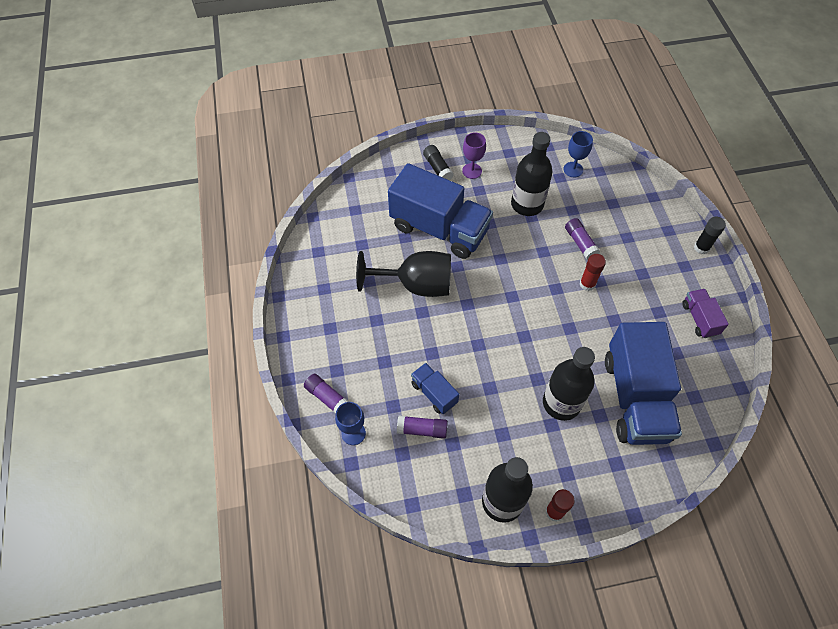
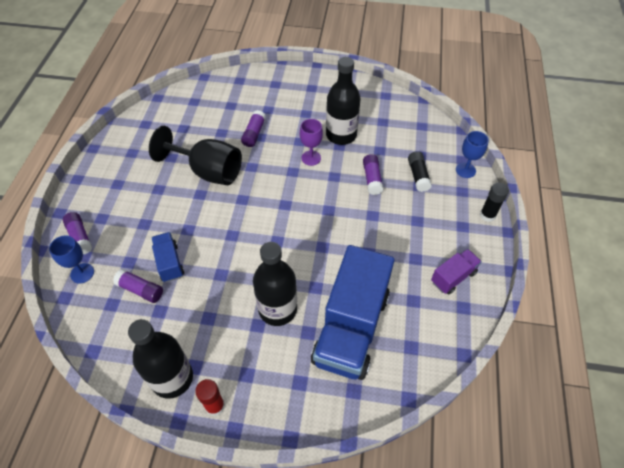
camera: 20 degrees right, 5 degrees down
(437, 168) = (280, 88): black glue stick -> black glue stick (418, 176)
(439, 228) = (254, 133): blue truck -> purple glue stick
(472, 171) = (308, 97): purple goblet -> purple goblet (311, 158)
(573, 169) = (398, 118): blue goblet -> blue goblet (465, 170)
(587, 284) = (359, 214): red glue stick -> none
(699, 319) = (453, 277): purple truck -> purple truck turned 45 degrees clockwise

